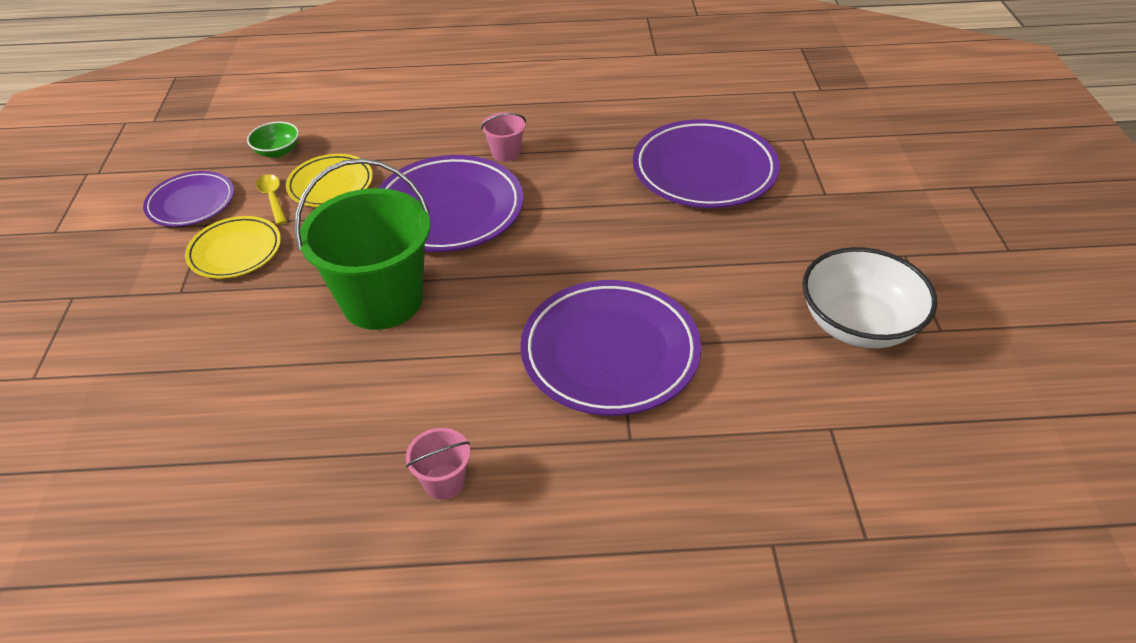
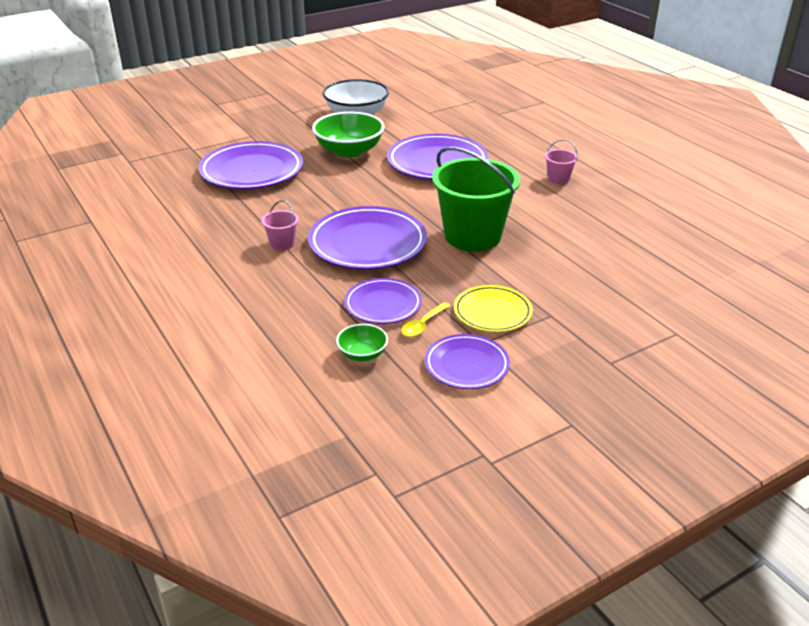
camera: 120 degrees left, 10 degrees down
(331, 185) = (383, 305): yellow plate -> purple plate
(714, 271) = (349, 151): none -> green bowl

